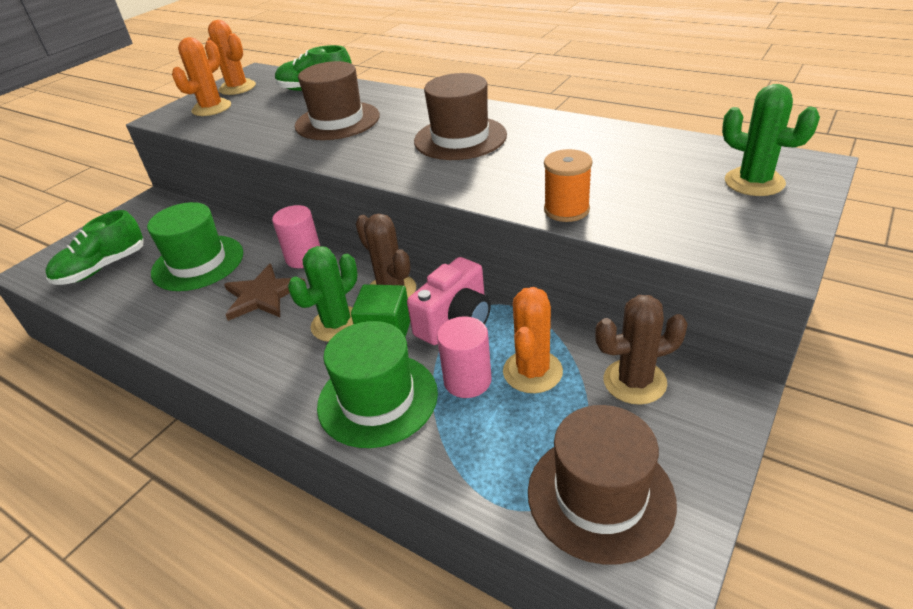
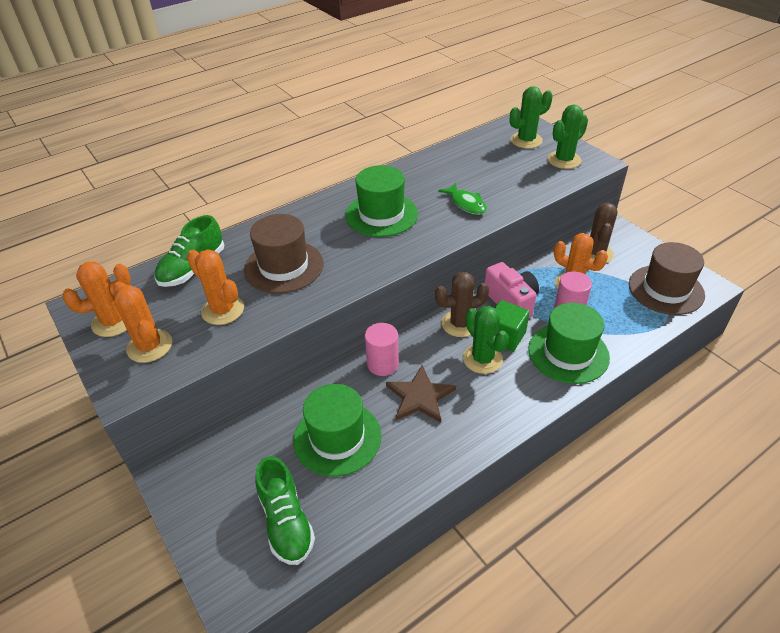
camera: 70 degrees left, 5 degrees up
(264, 118) = (223, 310): none -> orange cactus
(460, 138) = (381, 215): brown hat -> green hat
(528, 180) = (466, 204): none -> green fish
(566, 210) = (512, 201): orange spool -> none
(737, 227) = (564, 160): none -> green cactus

